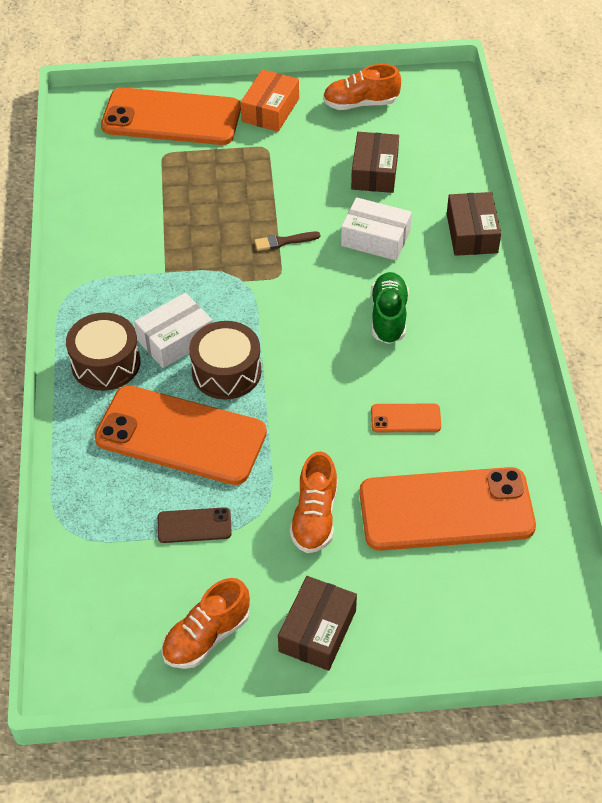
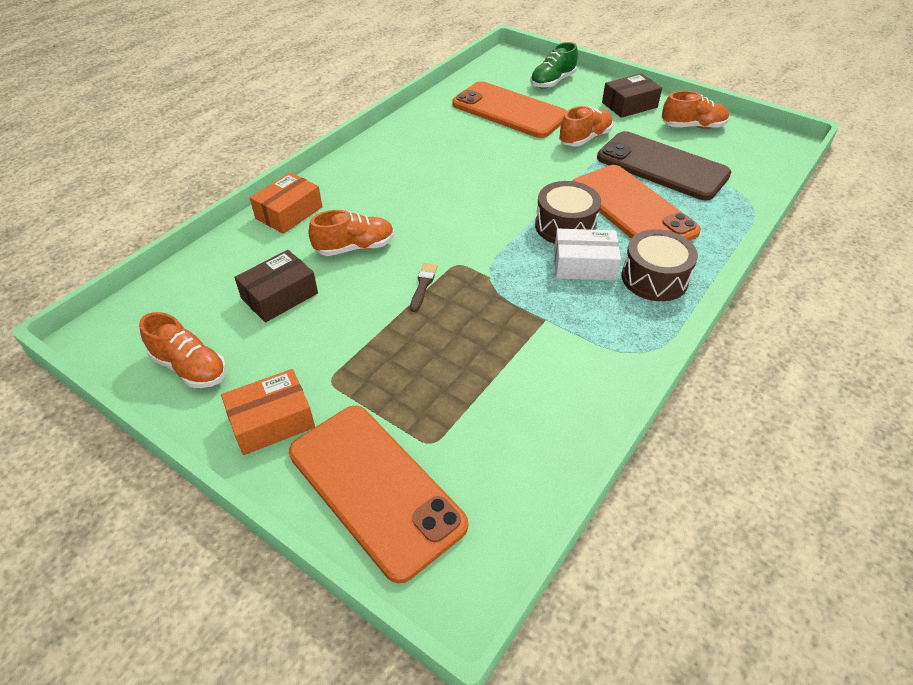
camera: 140 degrees left, 5 degrees down
(194, 525) = (662, 166): brown phone -> brown phone, size x2.32
(284, 241) = (423, 285): brown brush -> brown brush turned 105 degrees counterclockwise
(375, 238) = (355, 247): white box -> orange shoe
(388, 317) = (417, 198): green shoe -> green shoe (552, 82)
(405, 418) = (479, 150): orange phone -> none
(471, 233) = (289, 213): brown box -> orange box

